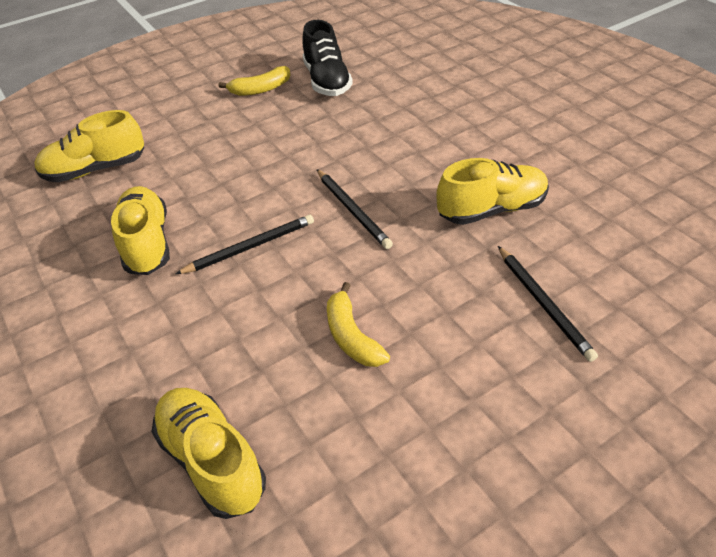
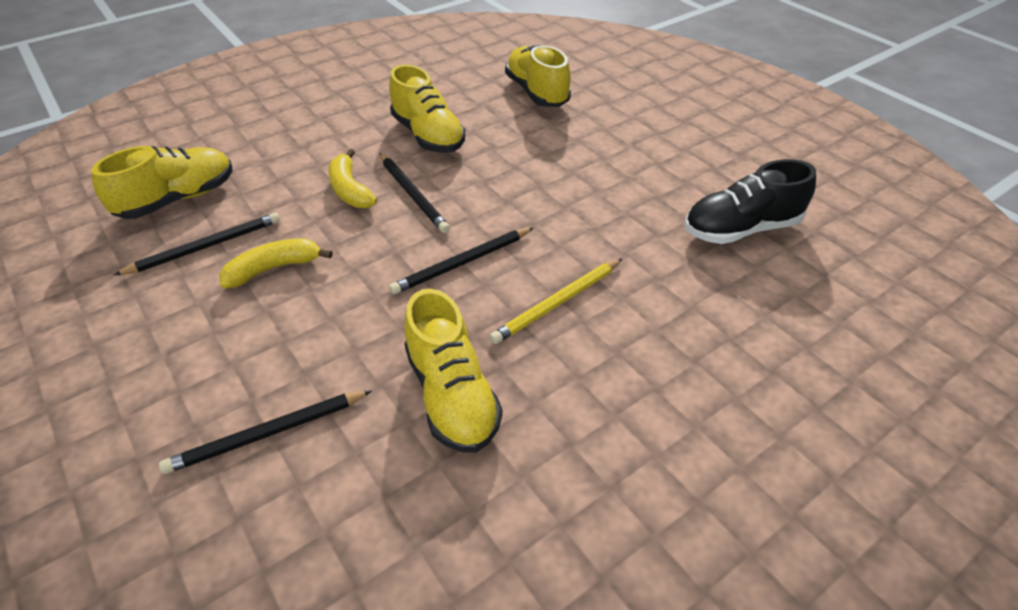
camera: 85 degrees right, 0 degrees up
(147, 243) = (428, 135): yellow shoe -> yellow shoe turned 75 degrees clockwise
(260, 89) = (704, 175): yellow banana -> yellow banana (350, 190)
(311, 405) = (205, 247): none -> black pencil
(400, 162) = (557, 303): none -> yellow pencil

